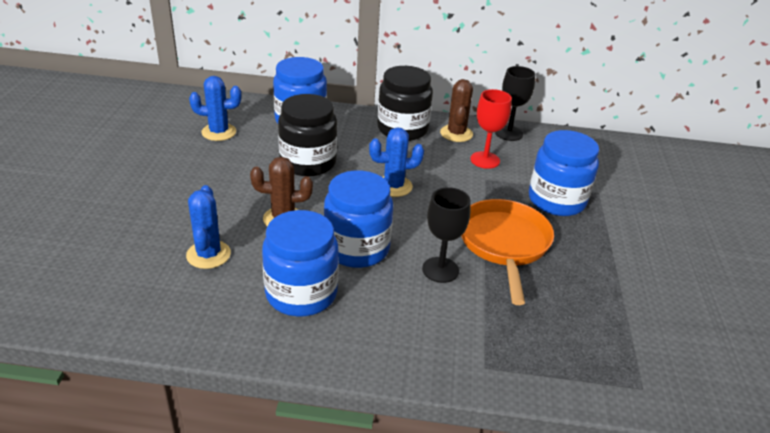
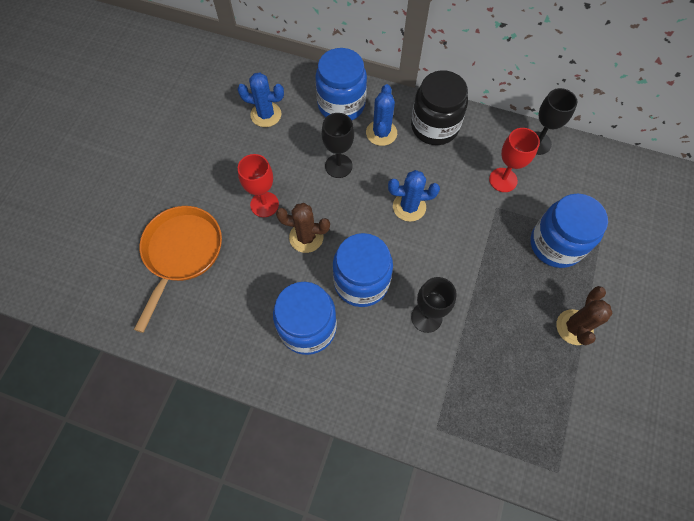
camera: 15 degrees right, 30 degrees up
(208, 254) = (241, 272): blue cactus -> blue cactus (381, 133)
(228, 197) = (264, 204): none -> red goblet
(308, 163) = (338, 166): black jar -> black goblet
(456, 133) = (485, 138): brown cactus -> brown cactus (574, 327)
(504, 244) = (490, 294): orange pan -> orange pan (182, 253)

